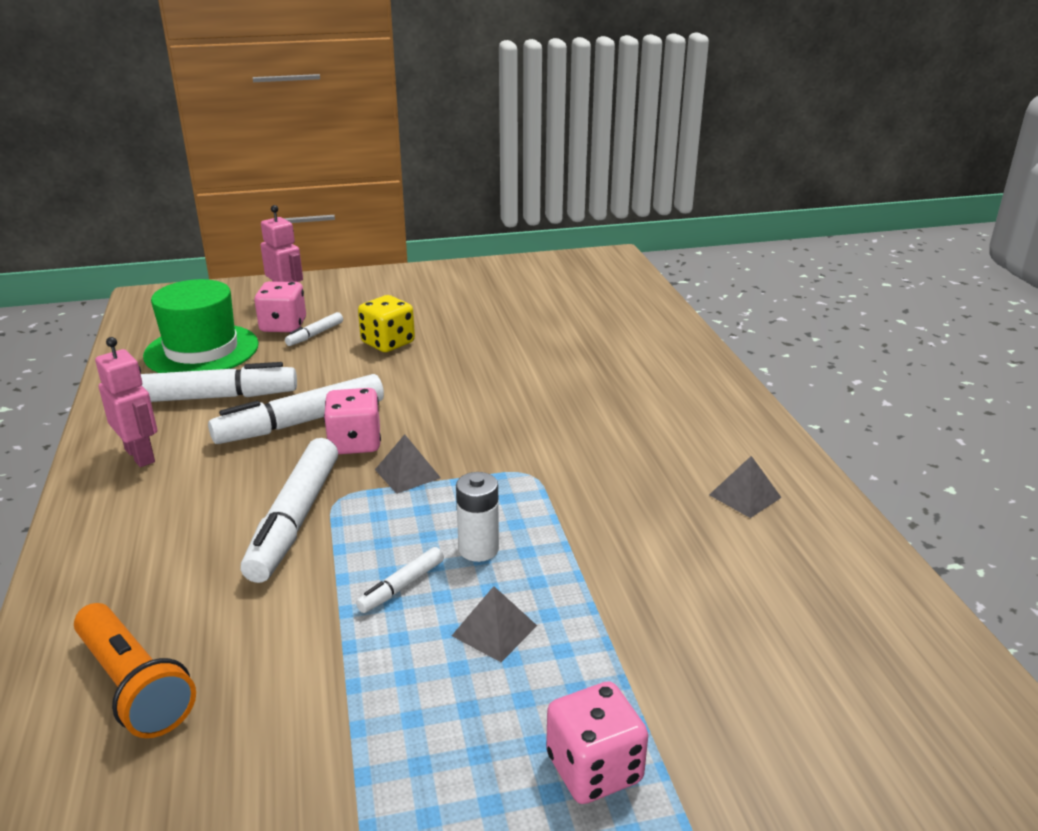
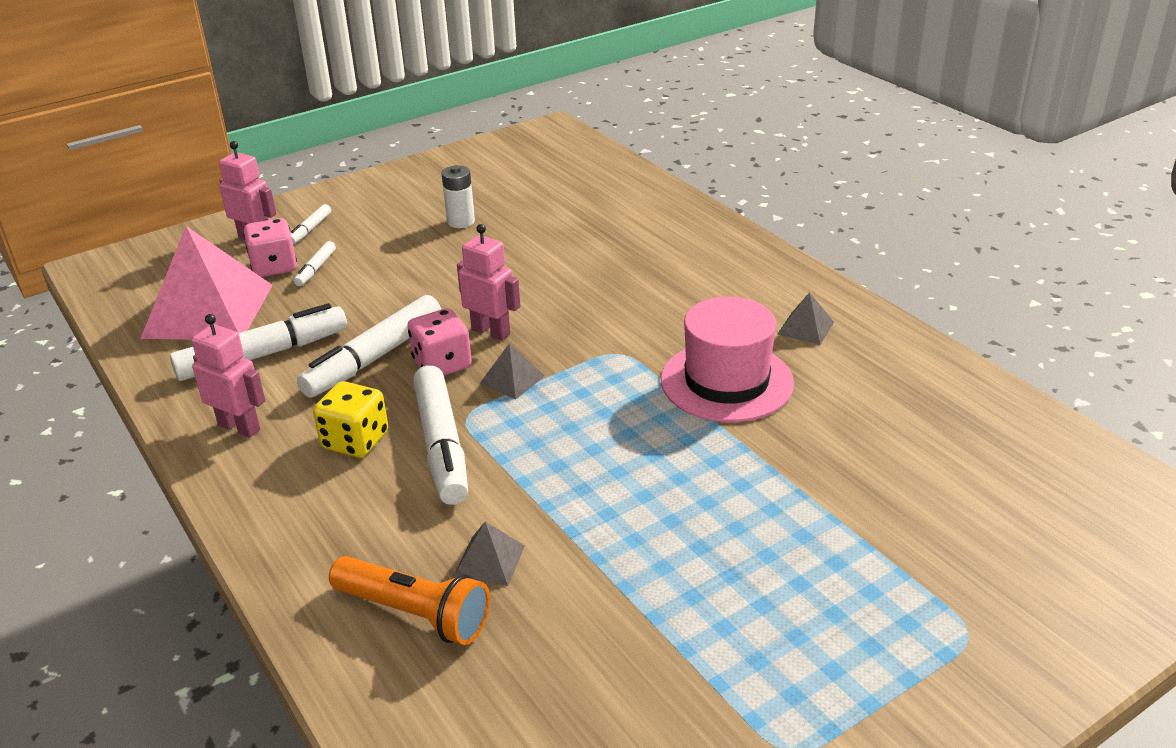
camera: 20 degrees left, 5 degrees up
(201, 350) = (208, 311): green hat -> pink pyramid
(388, 343) = (397, 261): yellow dice -> yellow dice (355, 441)
(401, 586) = (579, 473): white marker -> white marker (310, 230)
(422, 423) = (491, 331): none -> pink robot
(478, 549) = (621, 426): white battery -> white battery (461, 221)
(494, 630) = (680, 485): grey pyramid -> grey pyramid (489, 560)
(594, 769) = (820, 558): pink dice -> none
(621, 531) = (726, 381): none -> pink hat

